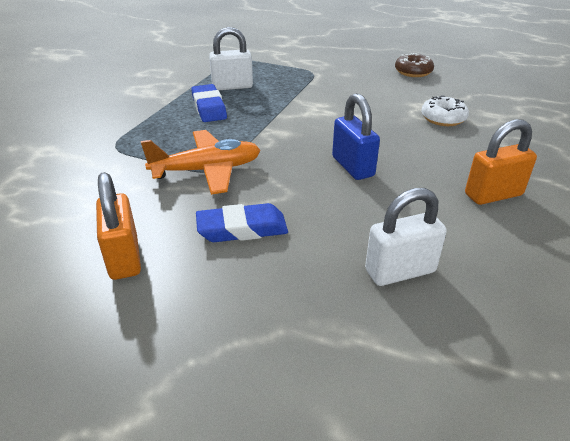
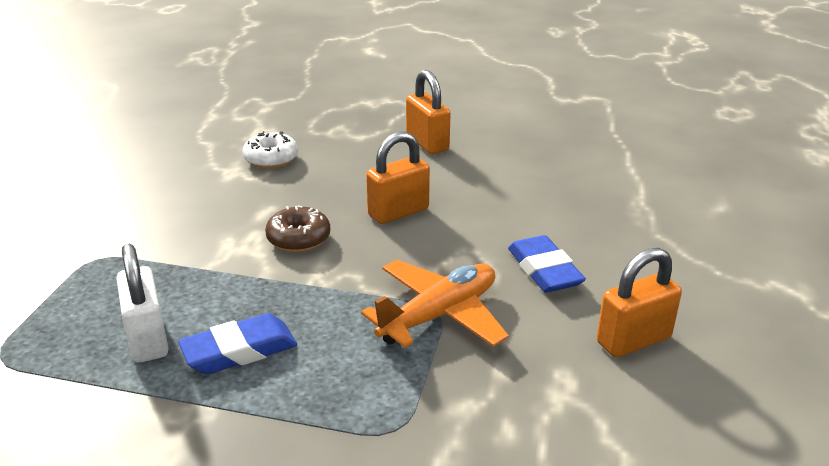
camera: 100 degrees left, 5 degrees down
(207, 170) = (439, 315): orange plane -> orange plane turned 75 degrees clockwise
(352, 167) = (398, 212): blue padlock -> orange padlock
(400, 271) = (557, 186): white padlock -> none
(413, 72) = (117, 174): brown donut -> brown donut (298, 238)

